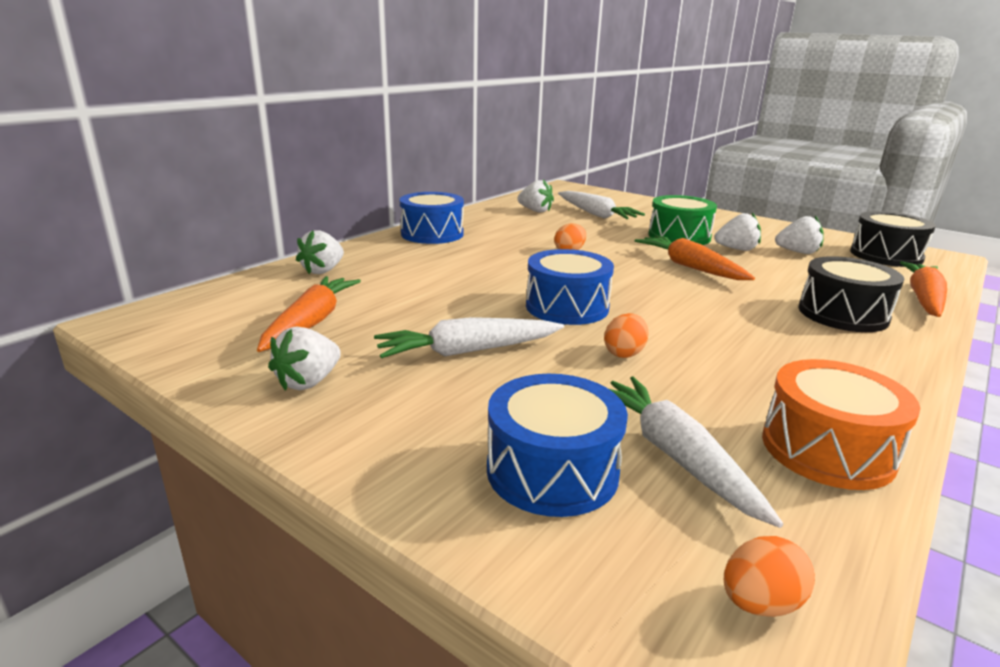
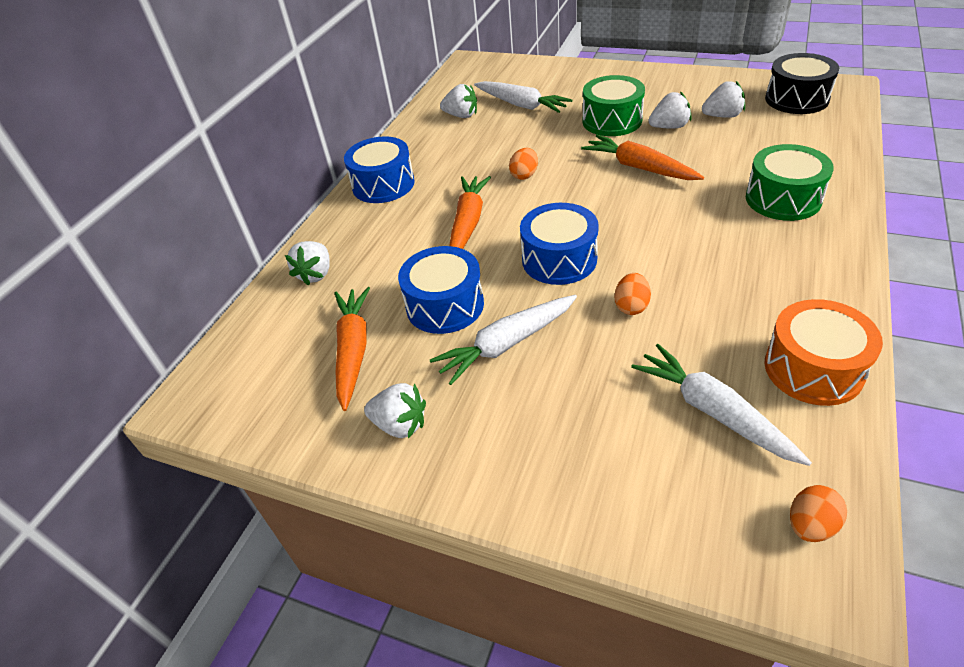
camera: 10 degrees left, 20 degrees up
(308, 382) = (400, 425): white strawberry -> white strawberry turned 90 degrees counterclockwise
(552, 471) = (635, 456): blue drum -> blue drum (445, 305)
(842, 314) = (783, 199): black drum -> green drum
(923, 298) = (840, 156): orange carrot -> orange carrot (468, 223)

